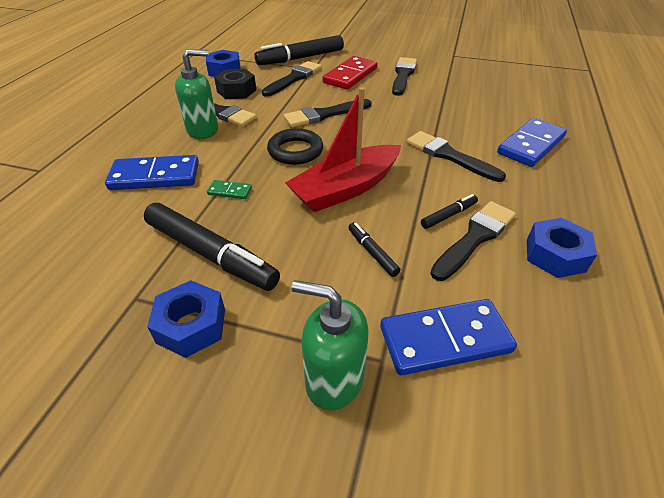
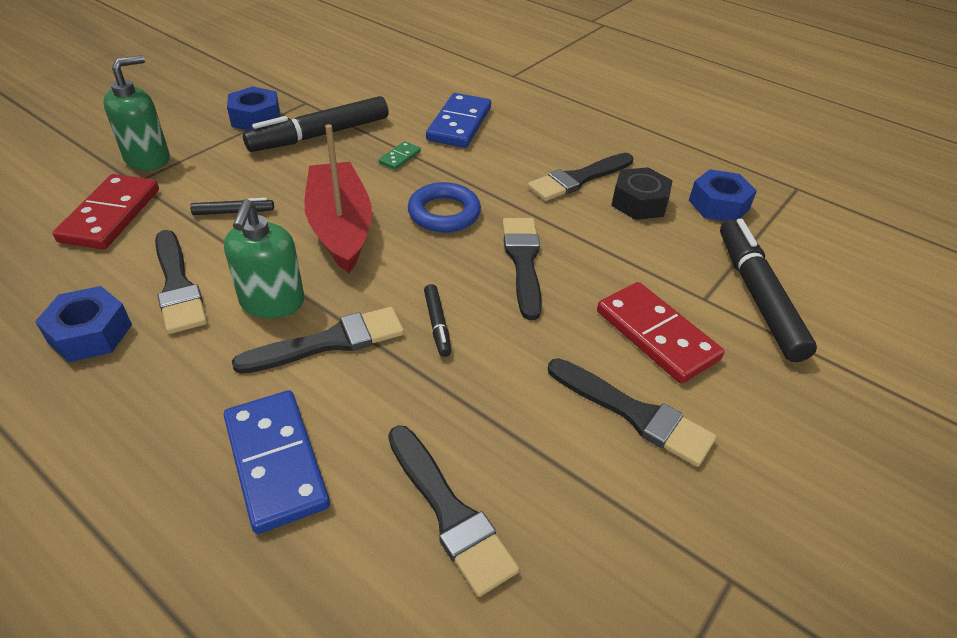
camera: 110 degrees right, 0 degrees up
(203, 130) = (537, 161): green soap dispenser -> green soap dispenser (272, 302)
(294, 78) = (665, 265): black brush -> black brush (449, 512)
(295, 151) = (444, 213): black ring -> blue ring
(444, 339) = (111, 215): blue domino -> red domino
(448, 215) = (227, 283): black marker -> black marker (437, 324)

